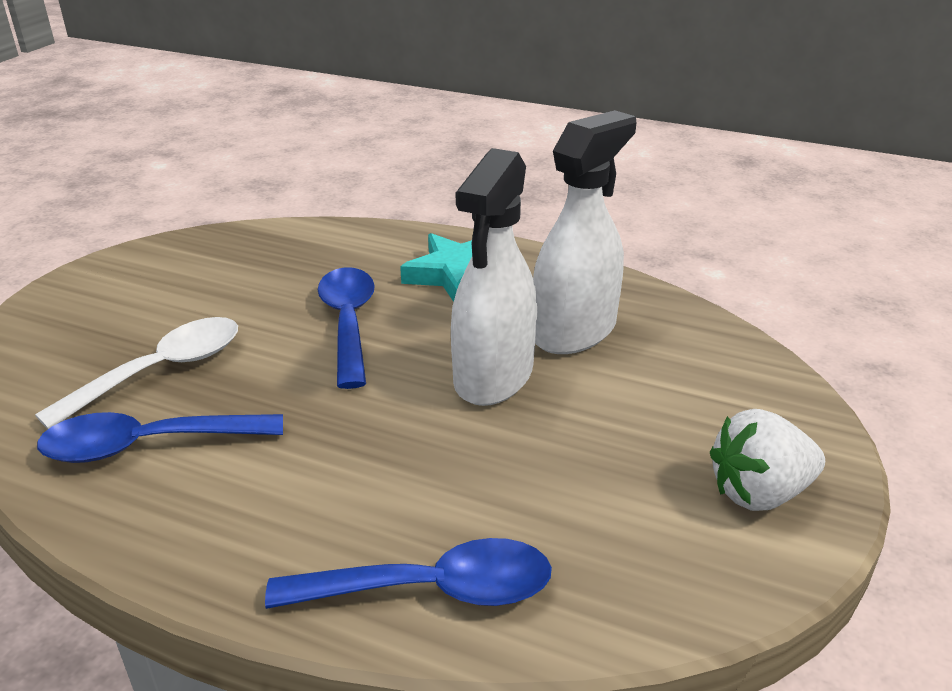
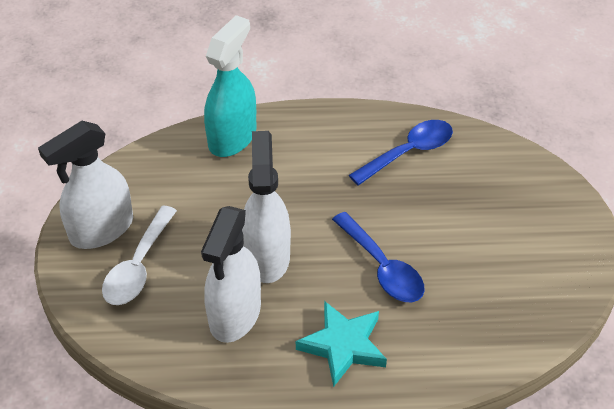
camera: 155 degrees right, 15 degrees up
(161, 371) = (452, 193): white spoon -> white spoon (138, 266)
(432, 589) = (232, 137): blue spoon -> turquoise spray bottle
(759, 493) = (101, 229): white strawberry -> white spray bottle

